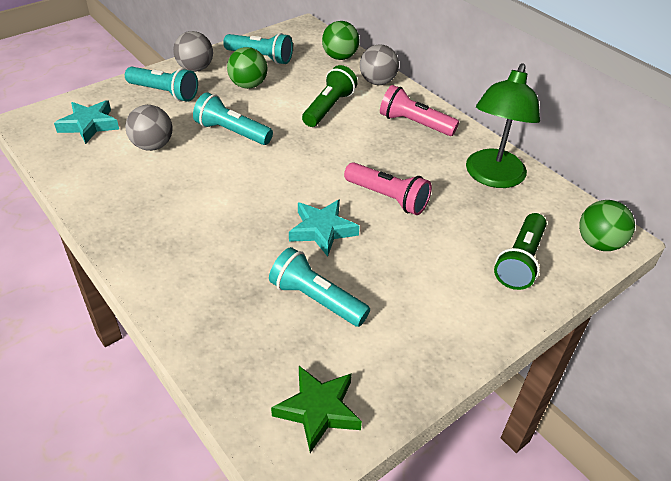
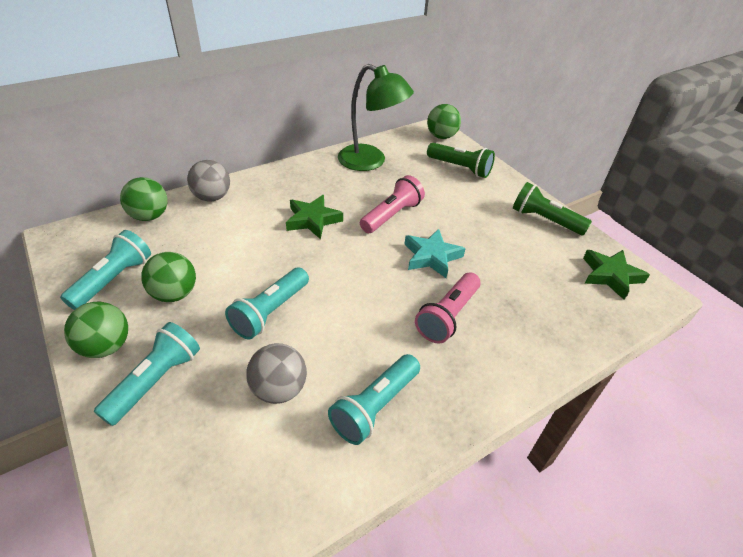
camera: 85 degrees left, 0 degrees up
(89, 125) = (207, 473): turquoise star -> none
(195, 68) = (106, 346): grey ball -> green ball
(316, 299) = (511, 267): turquoise flashlight -> turquoise flashlight (375, 406)
(328, 108) = (247, 234): green flashlight -> green flashlight (544, 220)
(361, 143) = (313, 220): none -> green star
(414, 124) = (291, 186): pink flashlight -> pink flashlight (448, 316)

